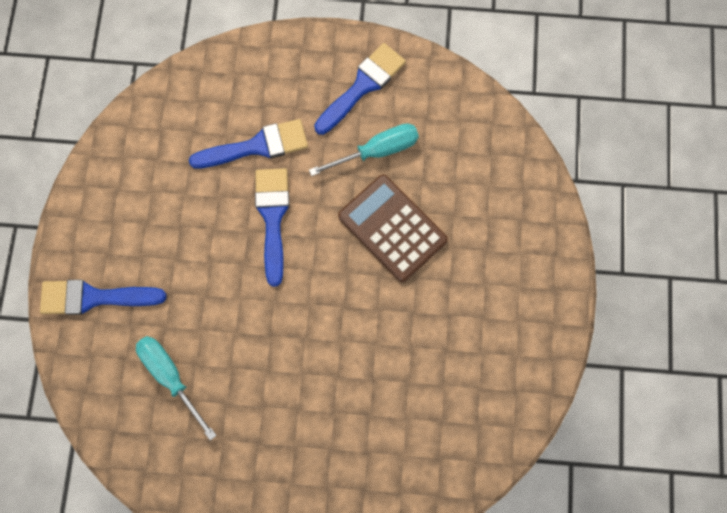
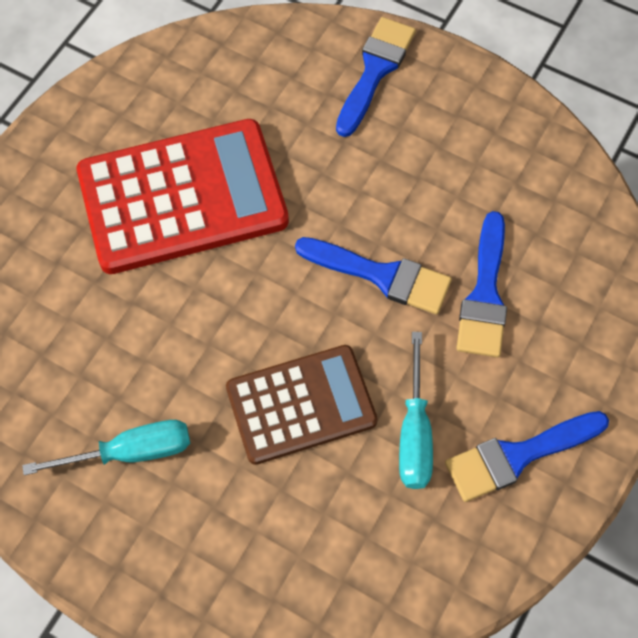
camera: 115 degrees right, 10 degrees down
(170, 377) = (249, 109): turquoise screwdriver -> turquoise screwdriver (131, 452)
(271, 388) = (182, 197): none -> red calculator
(362, 86) = (518, 456): blue brush -> blue brush turned 90 degrees clockwise

